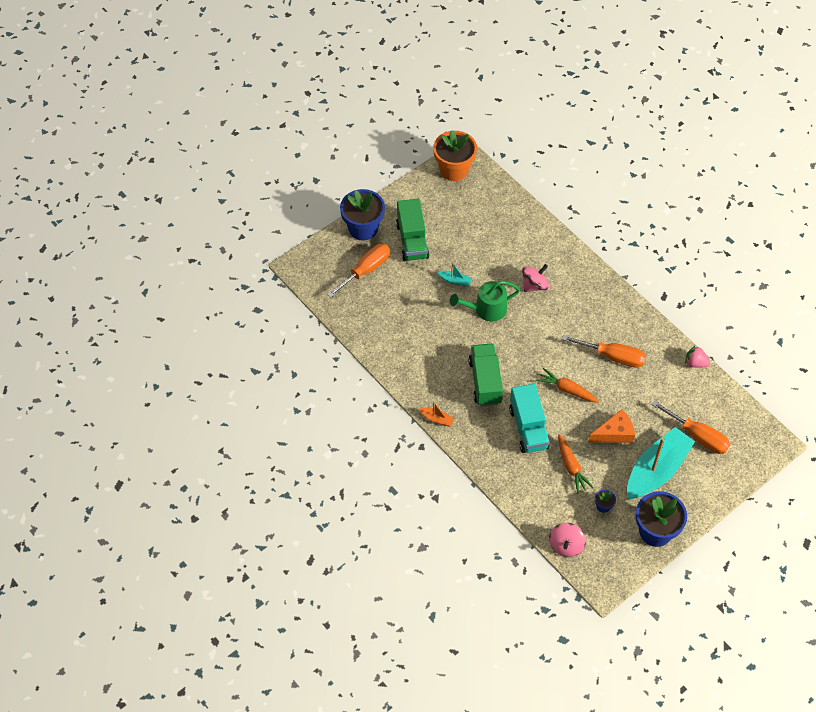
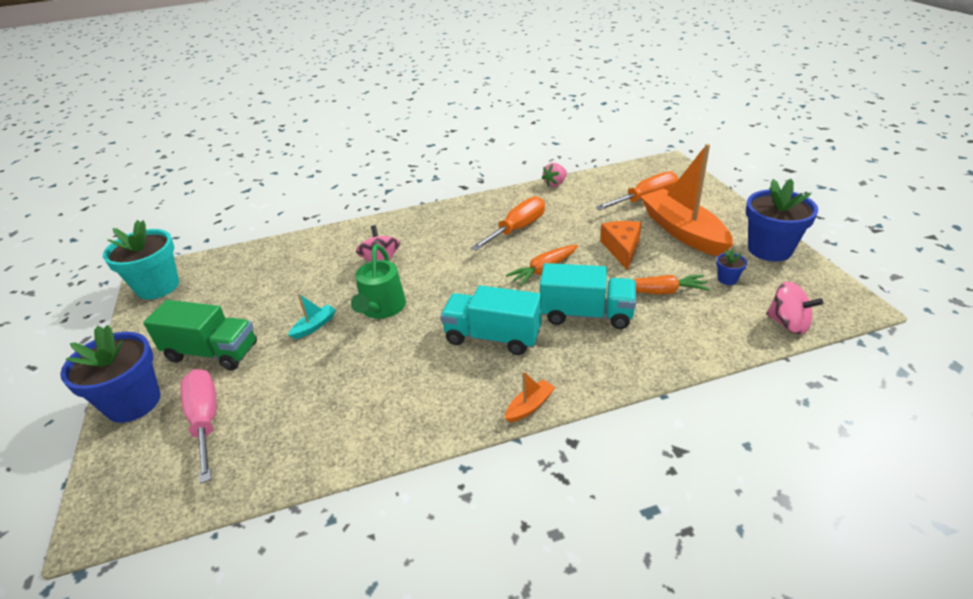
camera: 65 degrees left, 20 degrees down
(366, 270) = (205, 420): orange screwdriver -> pink screwdriver
(454, 169) = (158, 286): orange flower pot -> turquoise flower pot
(485, 382) = (493, 337): green truck -> turquoise truck
(656, 470) = (683, 231): turquoise boat -> orange boat

